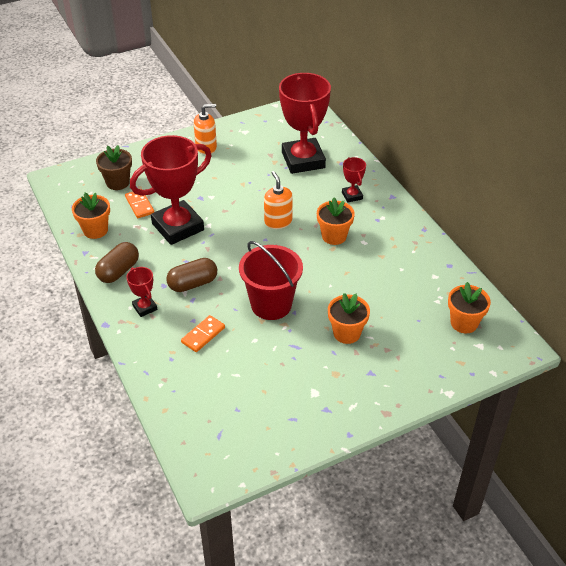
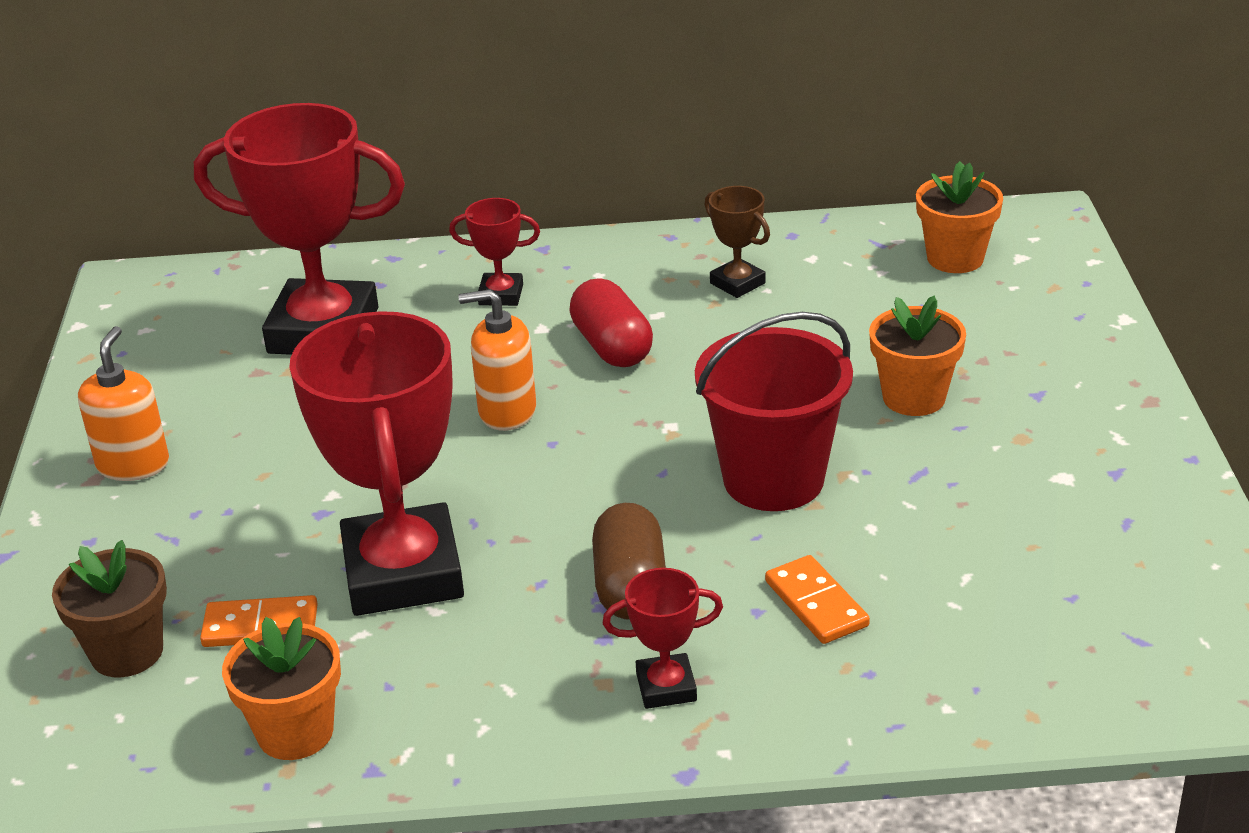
camera: 65 degrees left, 10 degrees down
(118, 271) = (497, 713): brown capsule -> none
(334, 236) = (612, 347): orange flower pot -> red capsule
(400, 259) = (737, 283): none -> brown trophy

